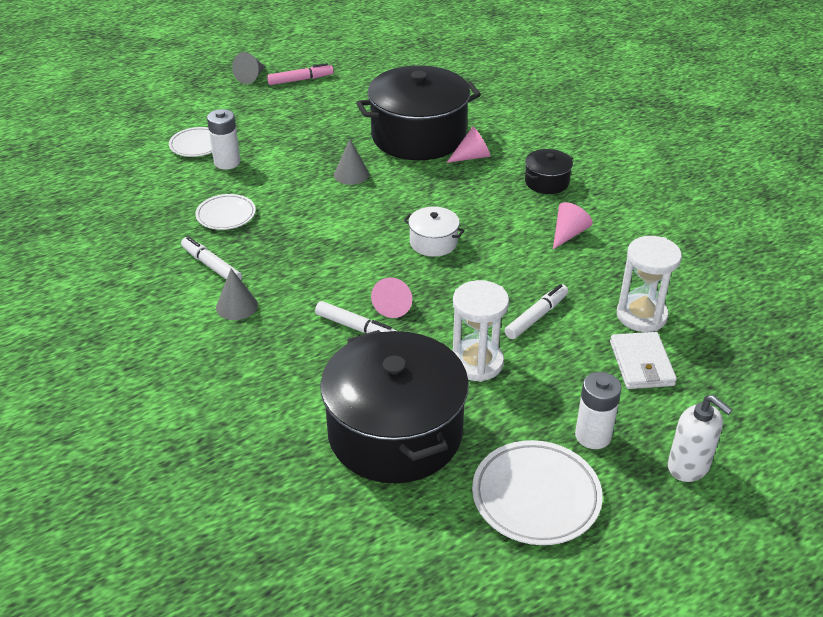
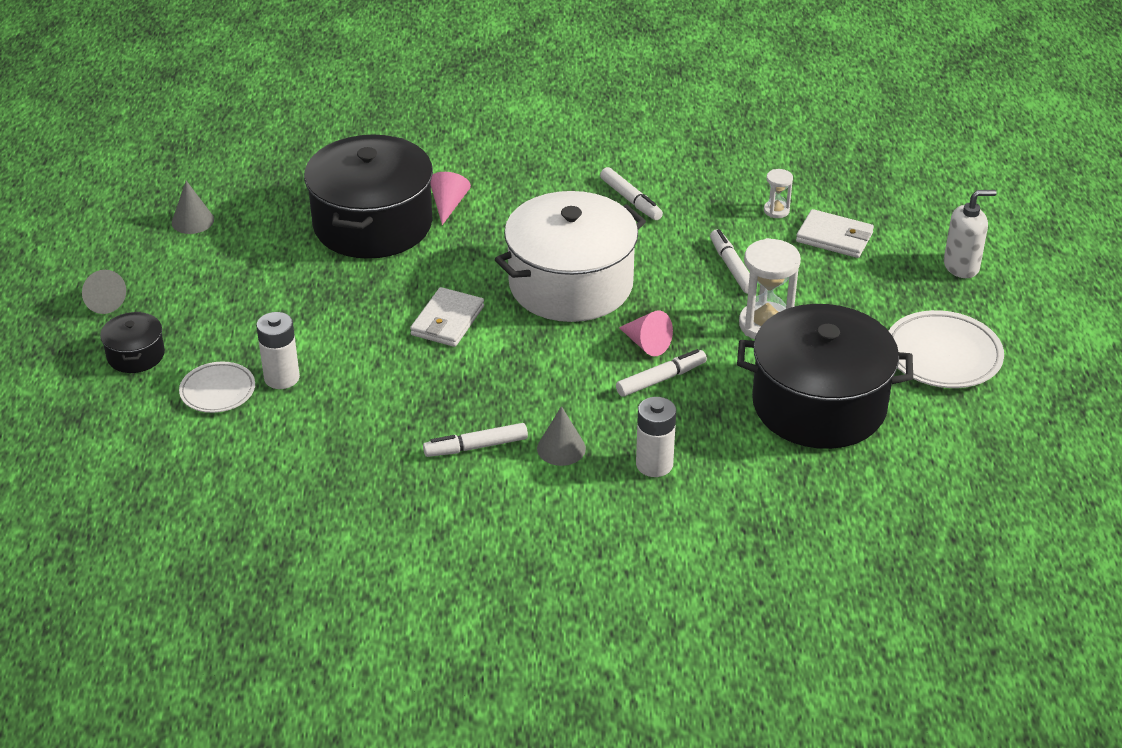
camera: 60 degrees left, 0 degrees up
(226, 215) = (390, 409): white plate -> none
(300, 80) = (156, 265): pink marker -> none
(340, 203) = (447, 321): none -> white wallet
(351, 174) = (399, 295): grey cone -> grey cone (192, 221)
(433, 242) = (571, 284): white pot -> white pot, size x2.27
(547, 182) = (538, 178): black pot -> black pot (136, 355)
(568, 234) = (631, 200): pink cone -> white marker
(593, 436) = (897, 299): white battery -> white battery (654, 464)
(641, 315) = (776, 211): white hourglass -> white hourglass, size x0.52

